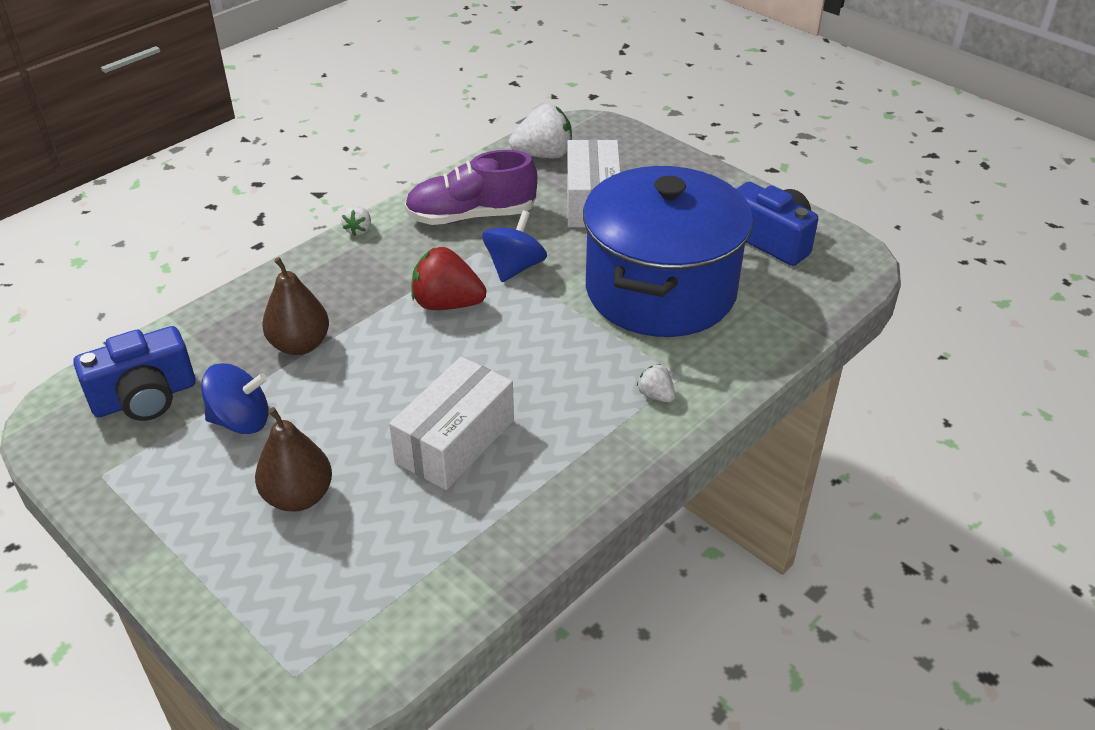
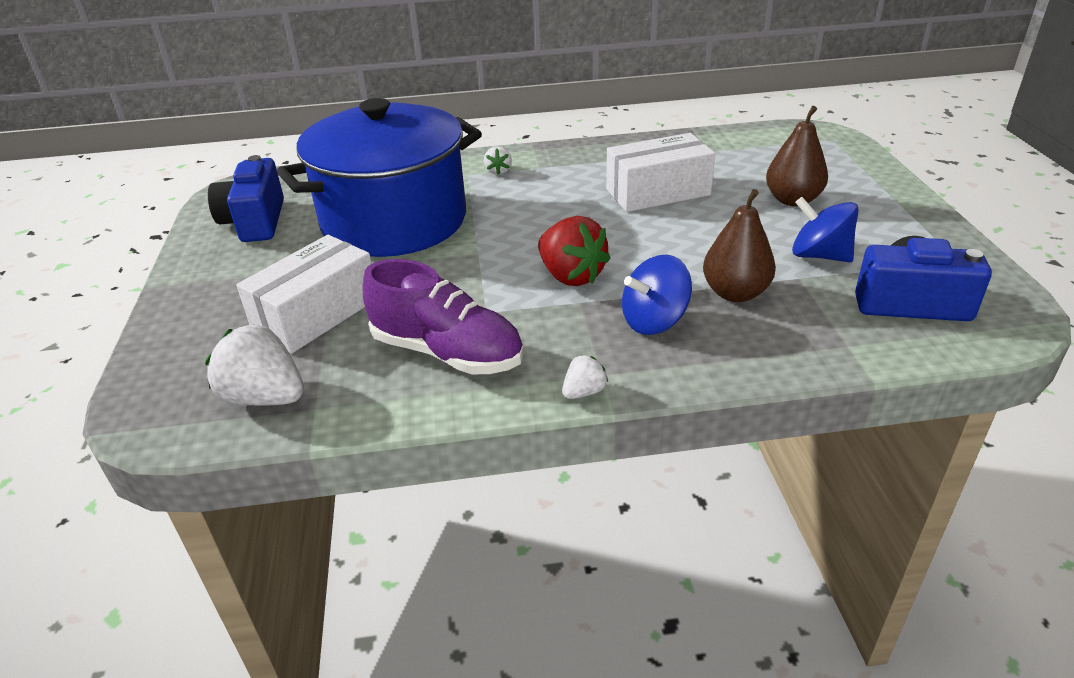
camera: 140 degrees left, 5 degrees down
(514, 267) = (476, 282): blue spinning top -> blue spinning top (654, 321)

